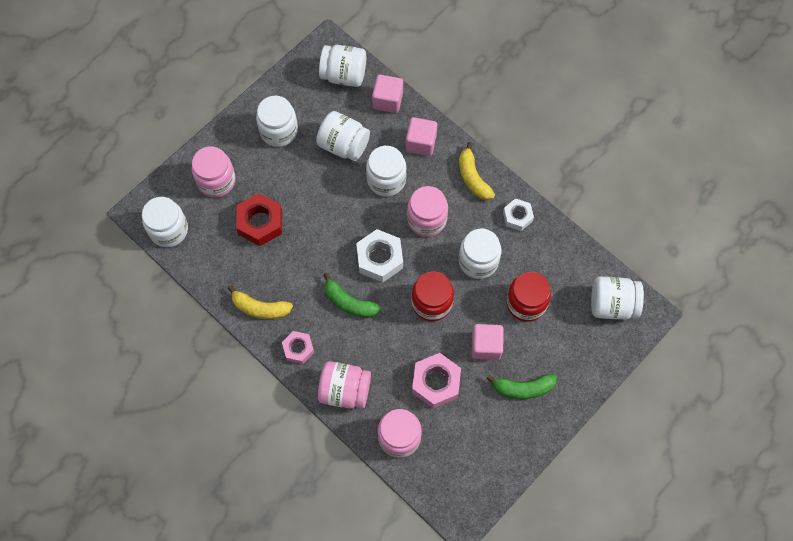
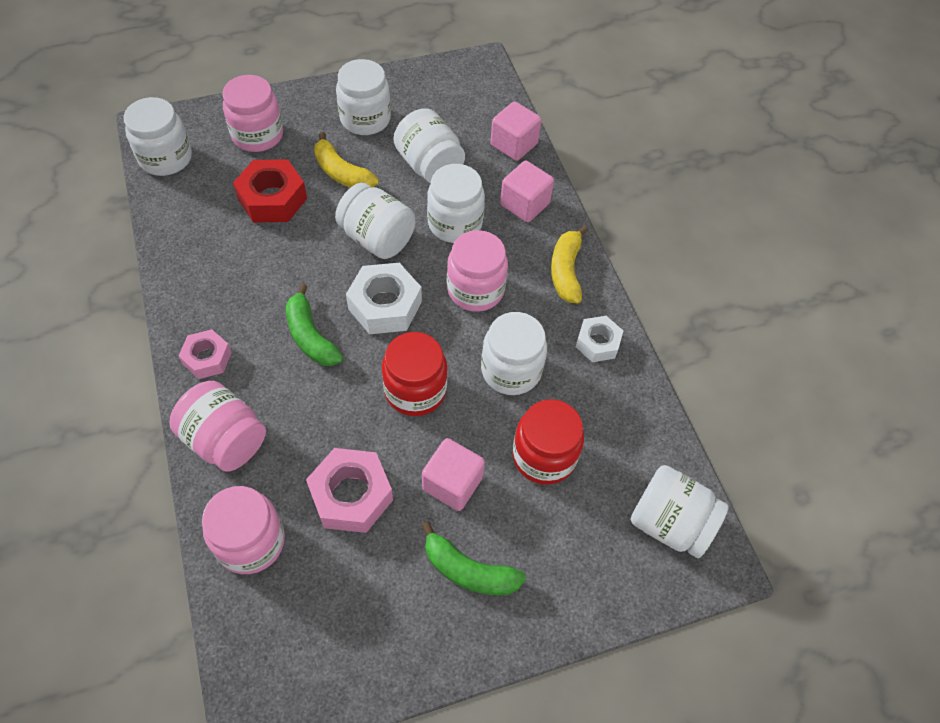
camera: 25 degrees right, 10 degrees down
(260, 308) = (199, 288): yellow banana -> yellow banana (342, 173)
(344, 75) = (480, 99): white jar -> white jar (377, 238)

